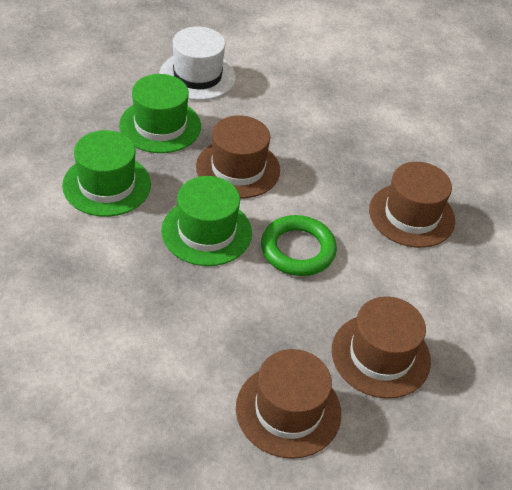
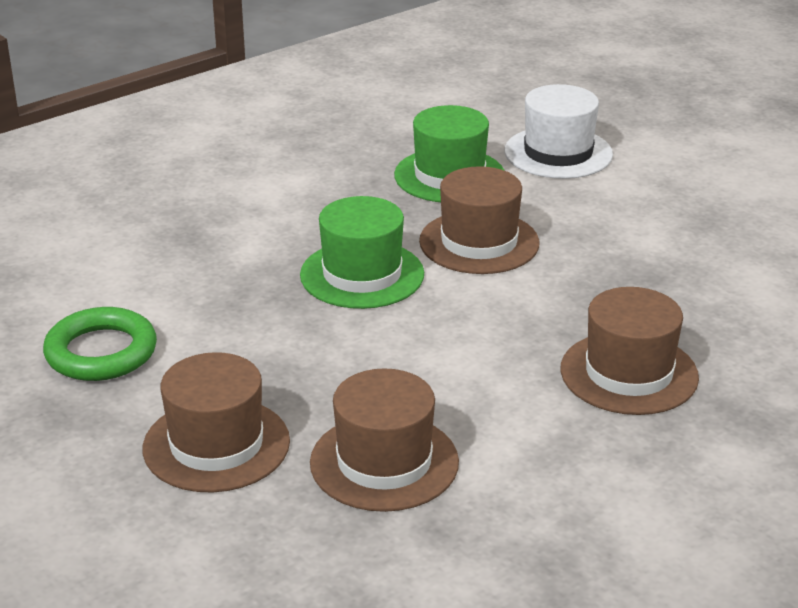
camera: 50 degrees right, 15 degrees down
(107, 185) = (321, 197): green hat -> none
(297, 250) = (436, 334): green ring -> green ring (101, 352)

